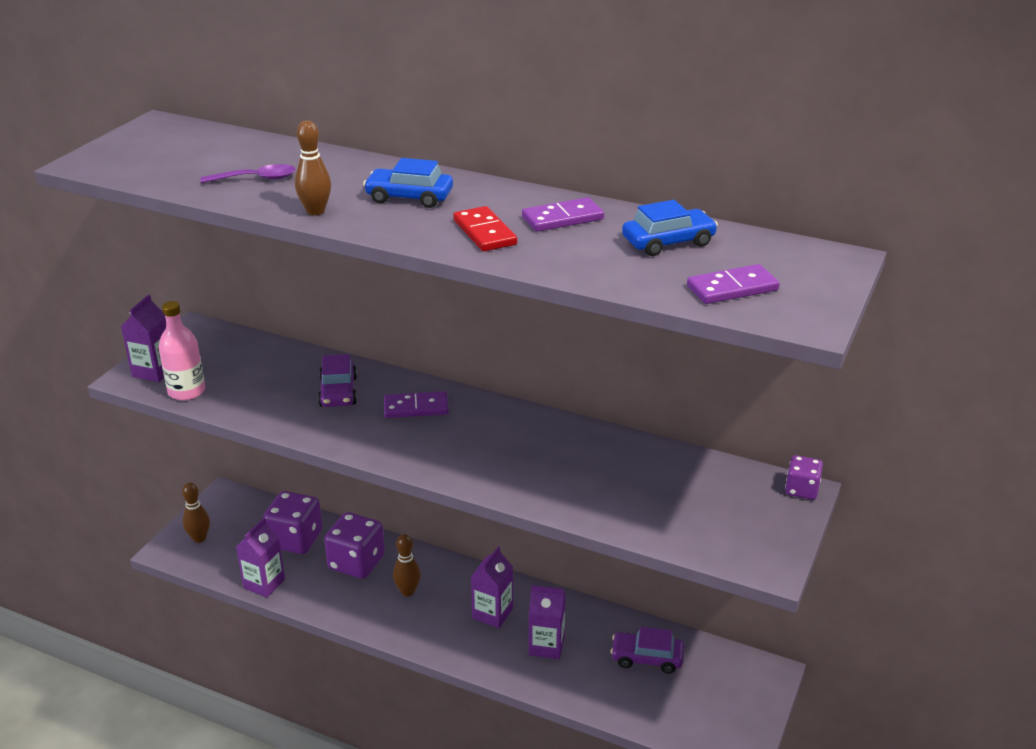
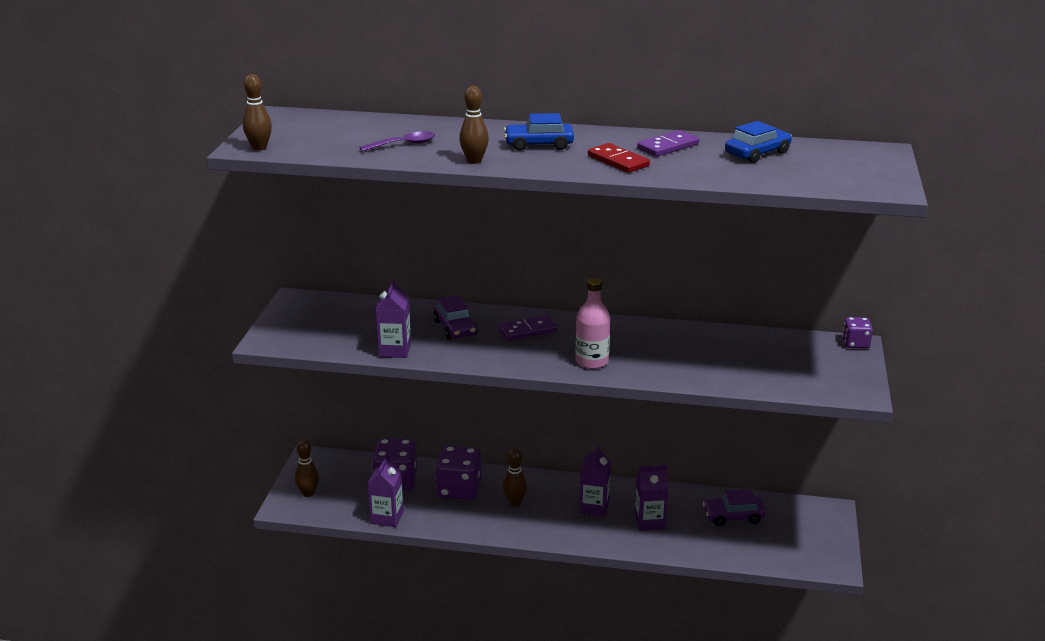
camera: 15 degrees left, 5 degrees down
(98, 165) = (259, 148): none -> brown bowling pin
(154, 371) = (284, 334): purple carton -> purple carton (394, 350)
(186, 391) = (324, 344): pink bottle -> pink bottle (592, 361)
(732, 288) = (825, 176): purple domino -> none

